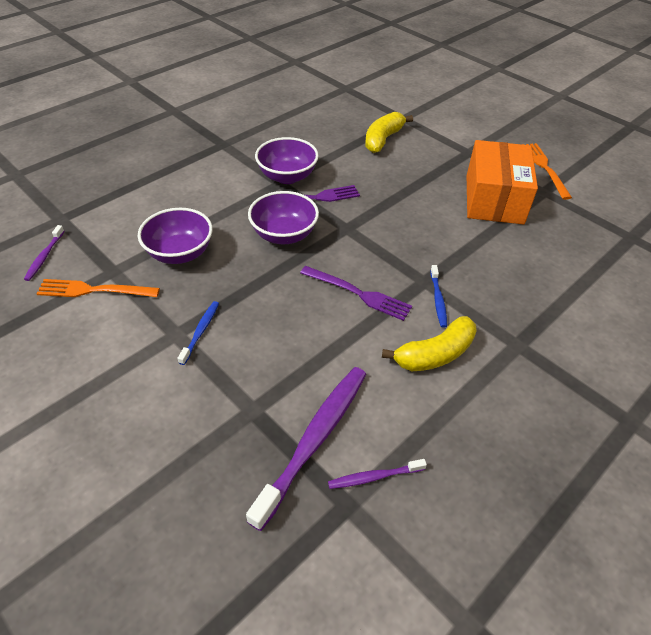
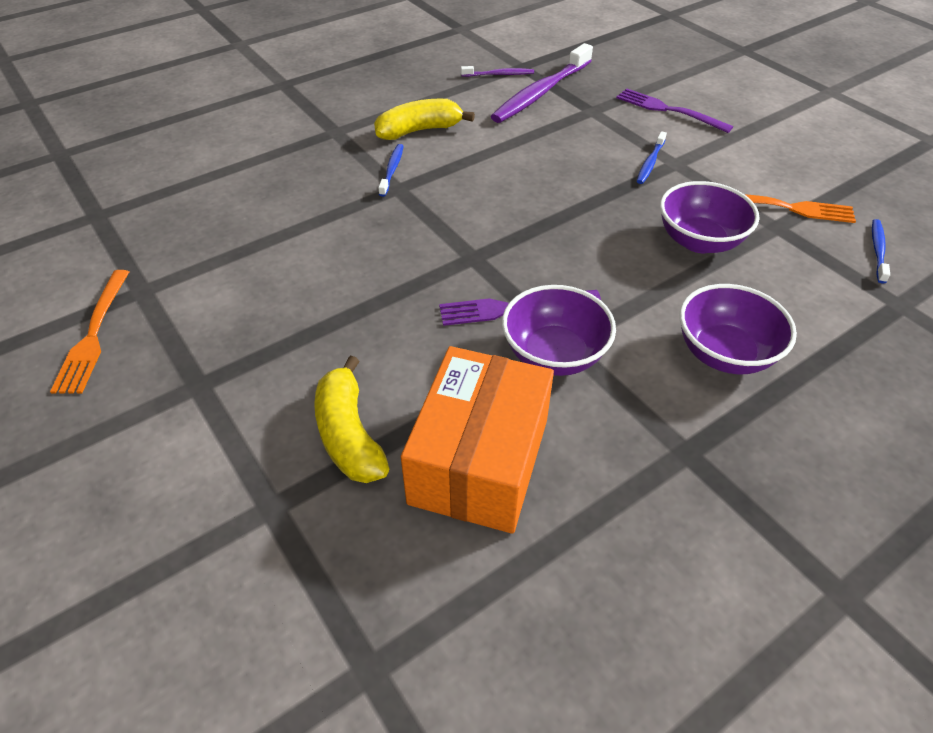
camera: 170 degrees left, 0 degrees up
(44, 257) = (877, 250): purple toothbrush -> blue toothbrush
(284, 235) = (562, 254): purple bowl -> purple bowl (724, 353)
(359, 294) = (477, 181): purple fork -> purple fork (667, 110)
(383, 139) = (349, 435): yellow banana -> yellow banana turned 120 degrees clockwise
(494, 199) = (231, 283): orange box -> orange box (479, 461)

